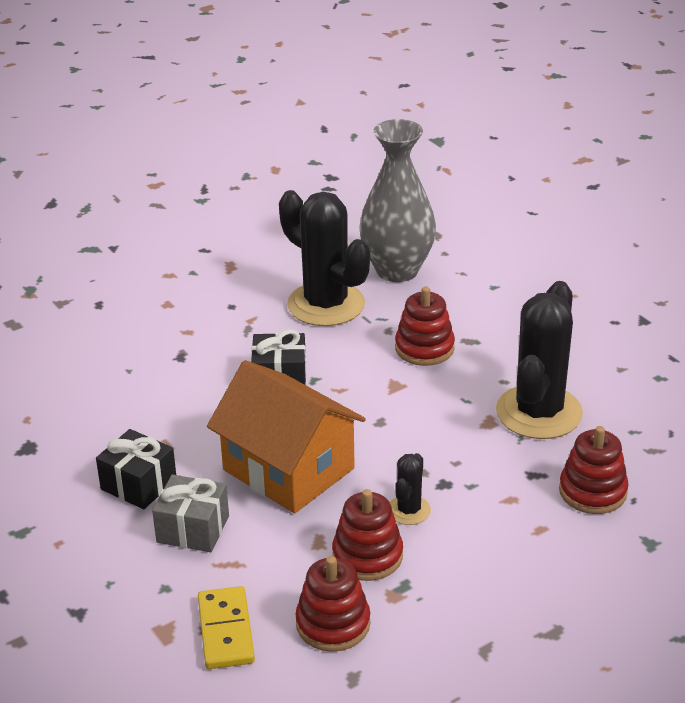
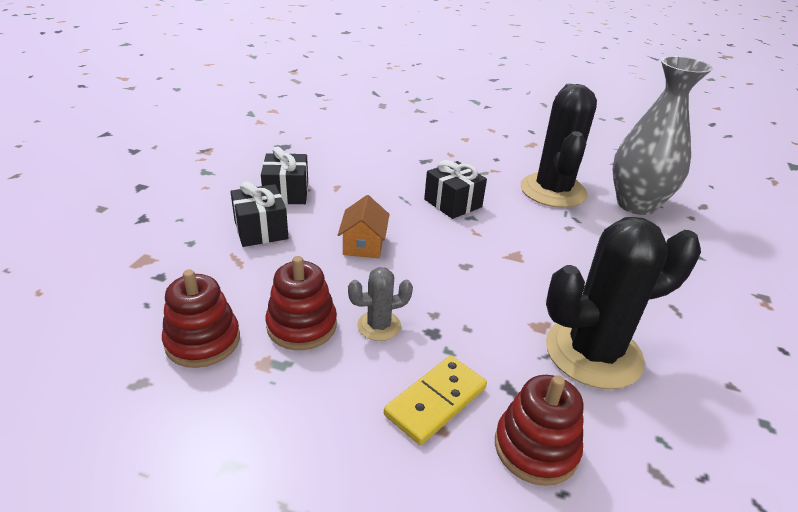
camera: 50 degrees right, 0 degrees up
(193, 529) = (261, 230): grey gift -> black gift
(226, 631) = (160, 287): yellow domino -> yellow domino (436, 401)
(288, 469) = (363, 245): orange house -> orange house, size x0.47
(409, 510) = (379, 326): black cactus -> grey cactus
(424, 348) = (576, 252): red stacking toy -> none

